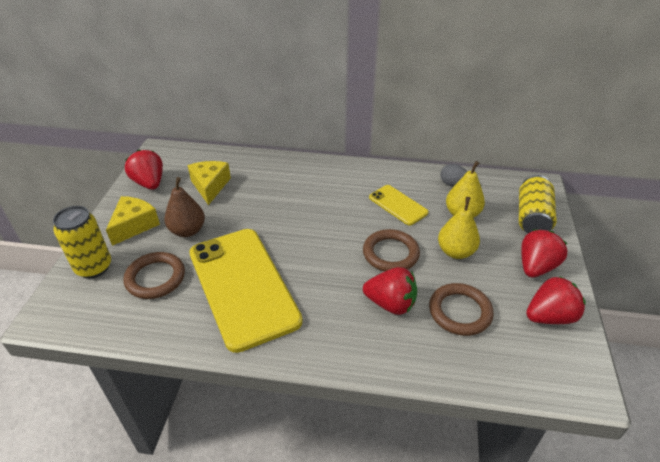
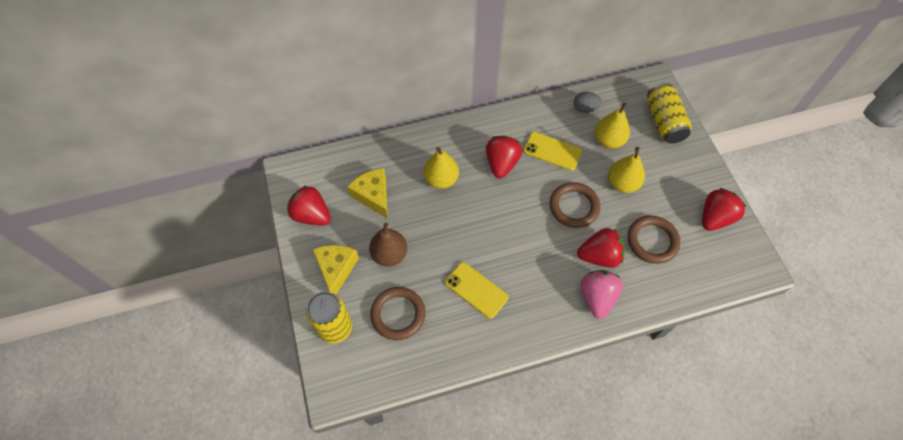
camera: 25 degrees left, 20 degrees up
(242, 286) = (476, 290): yellow phone -> yellow phone, size x0.47
(277, 193) = (441, 179): none -> yellow pear
(363, 340) = (597, 297): none -> pink strawberry
(536, 267) = (687, 174): red strawberry -> red strawberry (501, 163)

